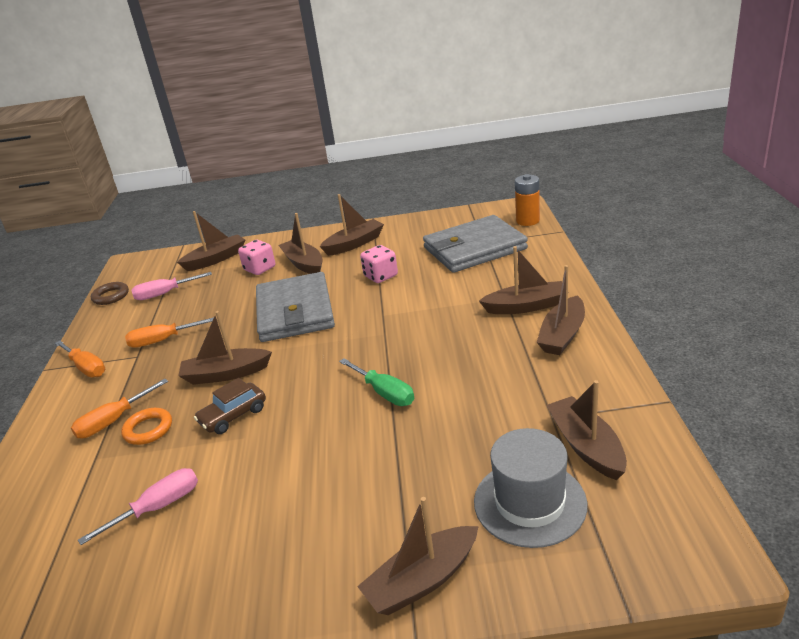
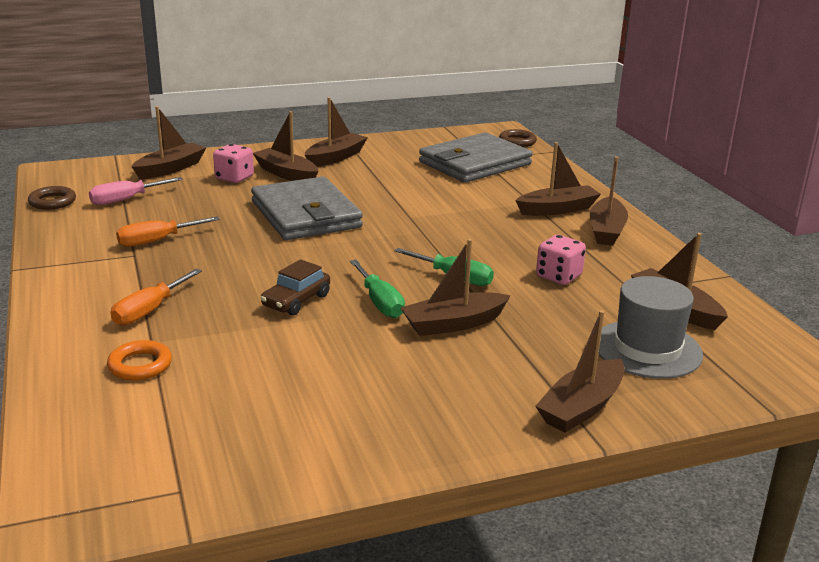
camera: 20 degrees left, 5 degrees down
(86, 368) = (73, 266): orange screwdriver -> none
(148, 429) = (200, 315): orange ring -> orange ring (140, 365)
(158, 507) = (263, 376): pink screwdriver -> none
(226, 374) = (261, 267): brown boat -> brown boat (453, 324)
(302, 422) = (379, 302): none -> green screwdriver
(381, 276) = (385, 185): pink dice -> pink dice (558, 276)
(527, 221) = (517, 142): orange battery -> brown ring

